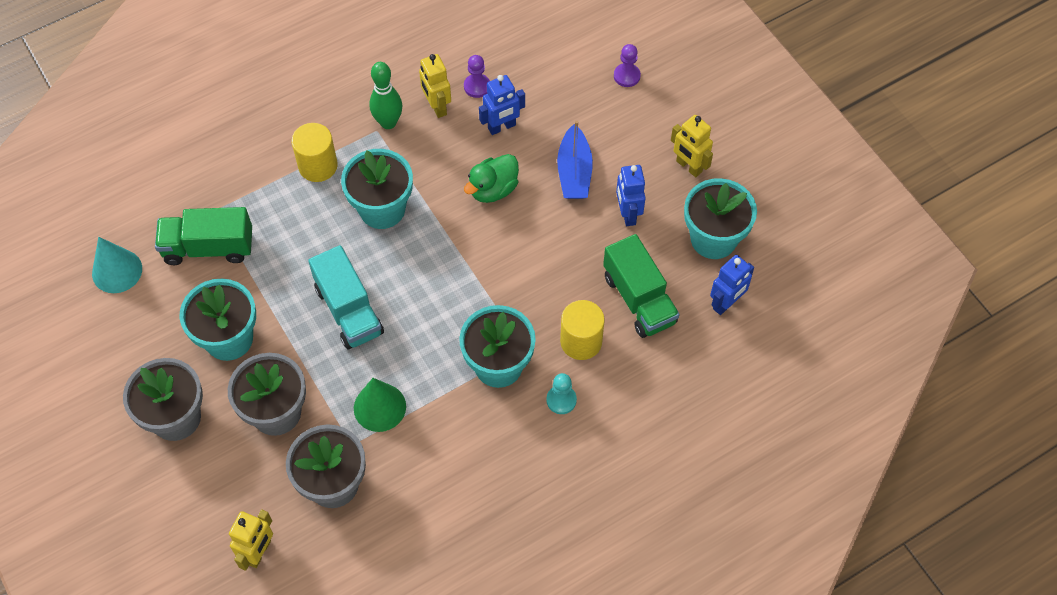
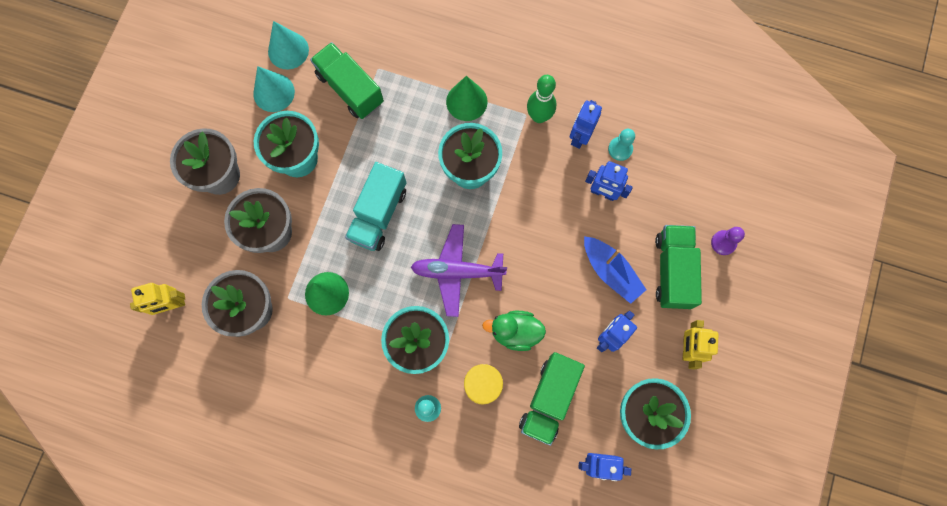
camera: 50 degrees right, 15 degrees up
(144, 313) = (274, 92): none -> turquoise cone
(318, 166) = (466, 101): yellow cylinder -> green cone
(437, 107) = (580, 137): yellow robot -> blue robot
(462, 287) = (457, 271): none -> purple plane
(477, 86) = (620, 149): purple pawn -> turquoise pawn
(493, 189) = (548, 229): green duck -> green duck (515, 332)
(574, 172) = (611, 272): blue boat -> blue boat turned 90 degrees counterclockwise
(616, 128) = (672, 271): none -> green truck

